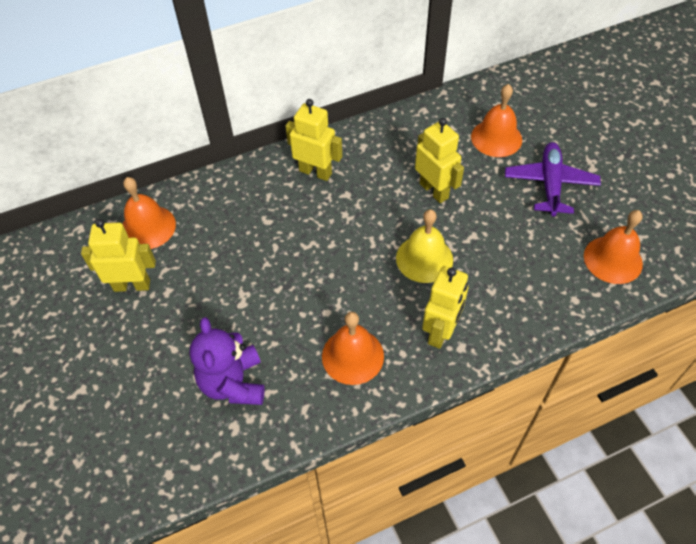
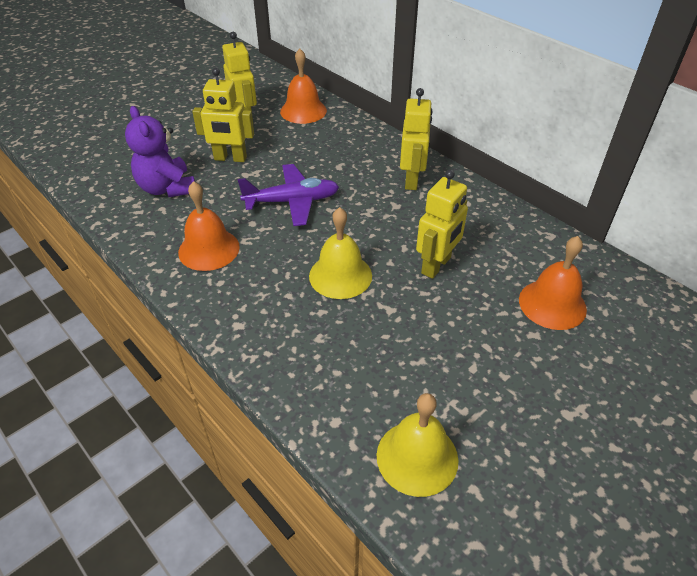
camera: 70 degrees right, 10 degrees down
(233, 383) = (167, 188): purple teddy bear -> purple teddy bear turned 90 degrees counterclockwise
(441, 332) = (252, 305): yellow robot -> yellow robot (230, 158)
(550, 184) = (509, 369): purple plane -> purple plane (292, 201)
(613, 259) = (417, 457): orange bell -> yellow bell

